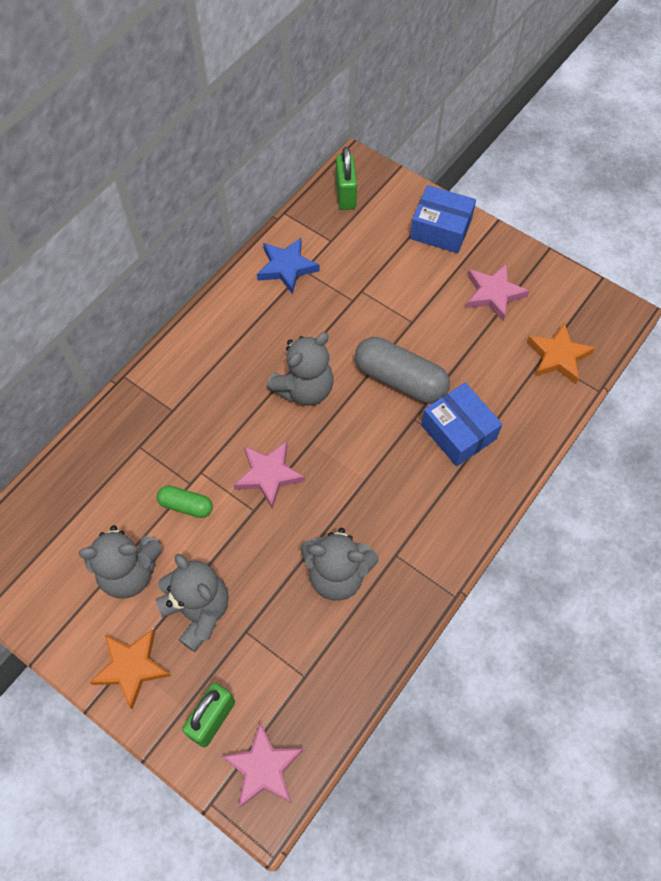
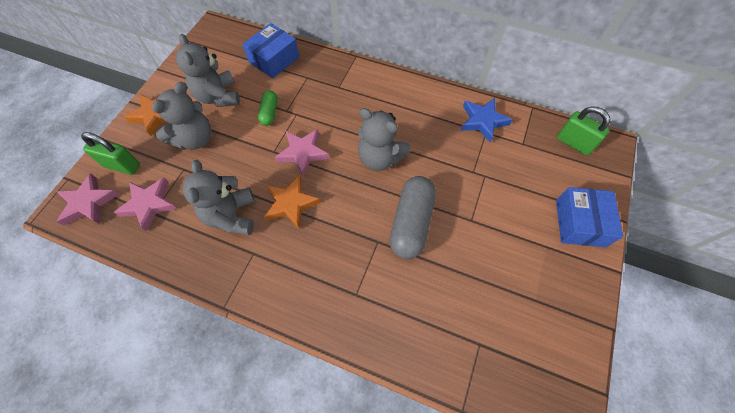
camera: 75 degrees right, 0 degrees up
(345, 195) = (574, 143): green padlock -> green padlock turned 60 degrees clockwise
(458, 432) = (375, 280): blue box -> blue box (274, 59)
(493, 294) = (531, 283): pink star -> pink star (149, 204)
(558, 356) = (486, 359): orange star -> orange star (291, 204)

